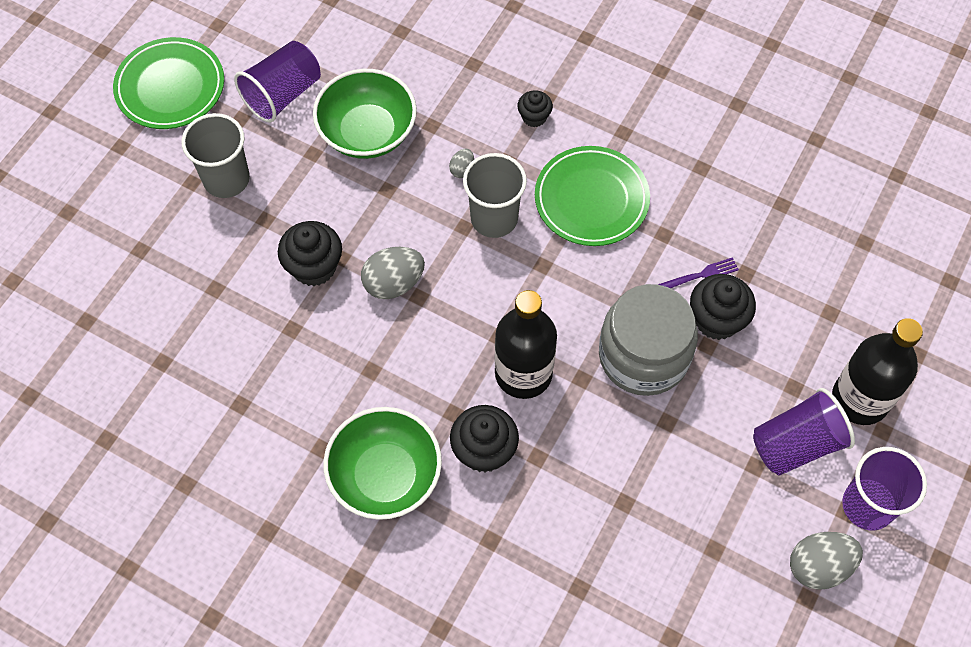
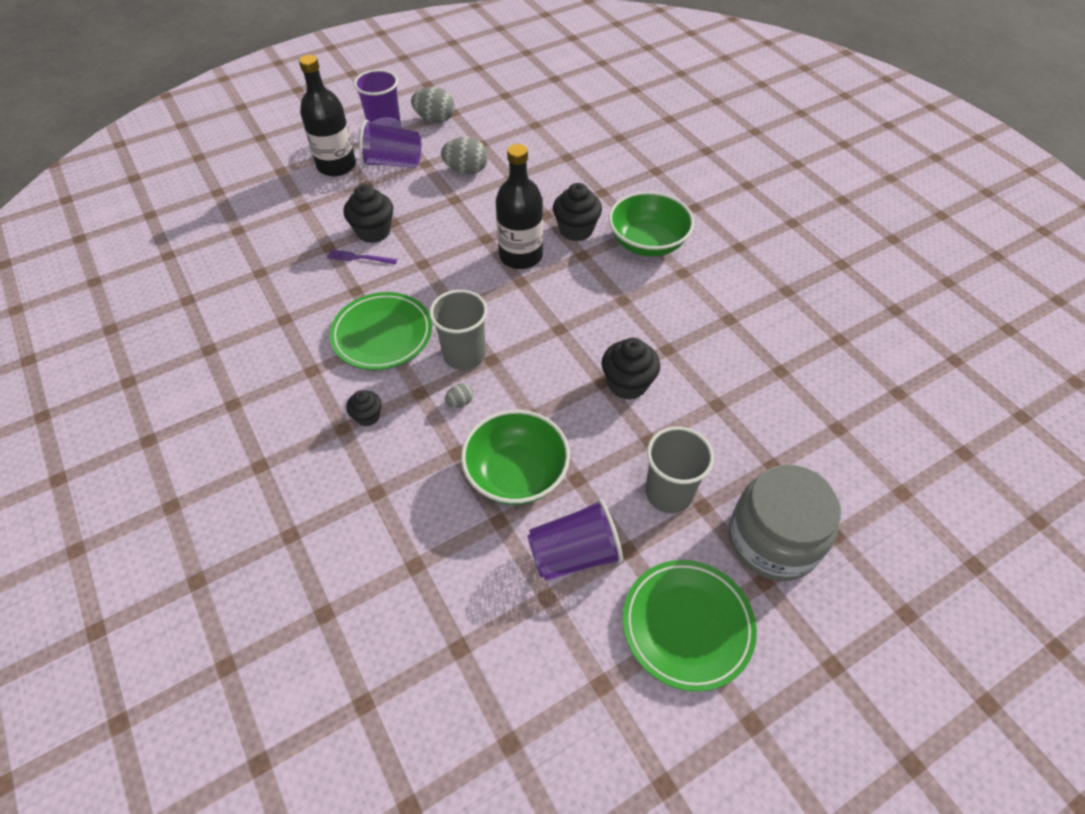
camera: 150 degrees left, 10 degrees down
(393, 283) = (572, 345): grey egg -> grey egg (466, 170)
(643, 356) = (437, 233): grey jar -> grey jar (773, 540)

